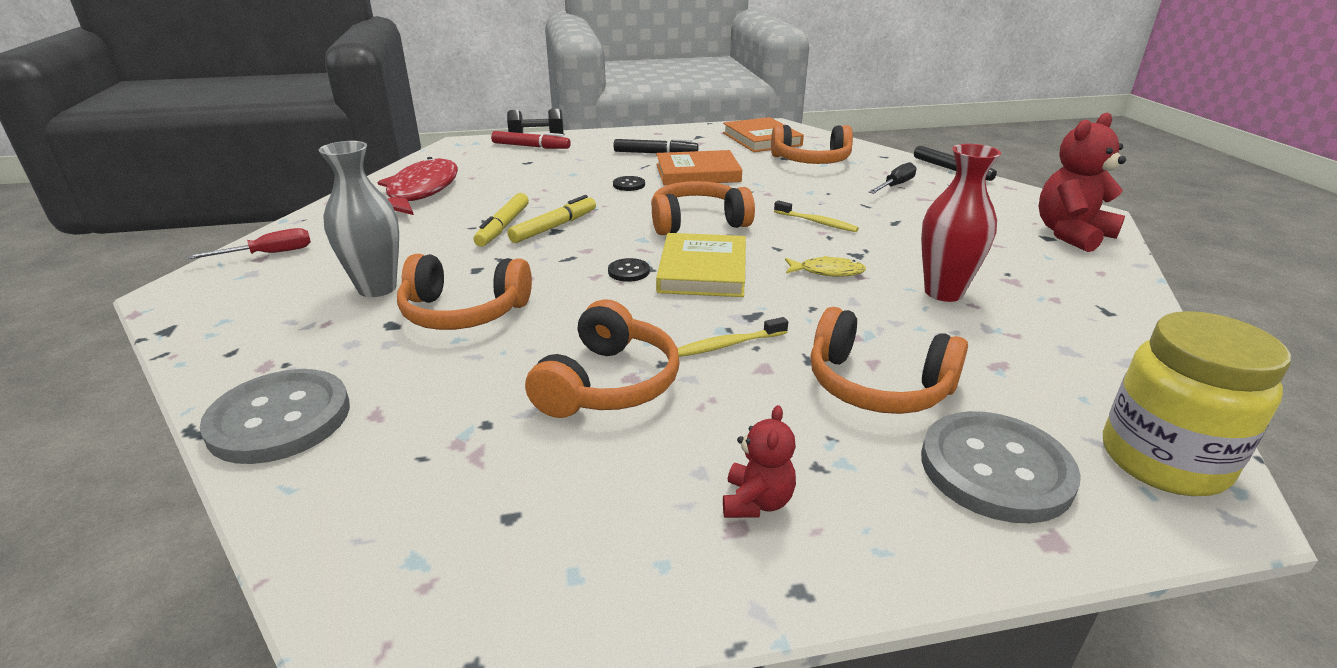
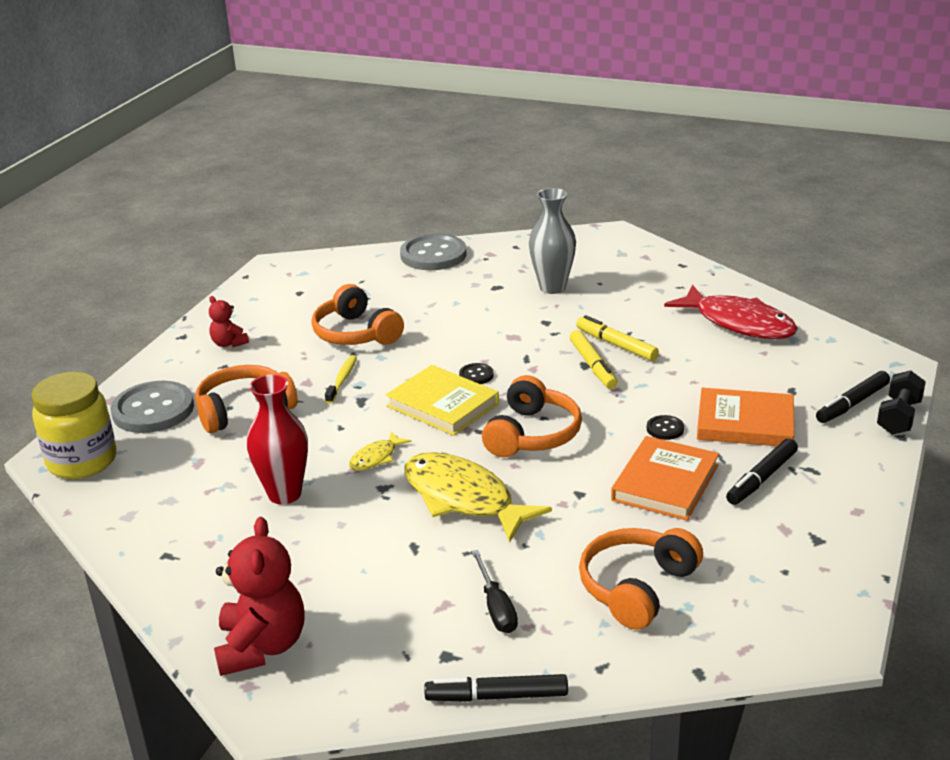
camera: 125 degrees right, 0 degrees up
(269, 254) = (650, 259): red screwdriver -> none
(464, 312) = (486, 309): orange headphones -> none
(531, 147) = (852, 404): red marker -> black marker
(762, 139) = (763, 590): orange book -> orange book (745, 423)
(817, 222) = (463, 498): yellow toothbrush -> yellow fish

